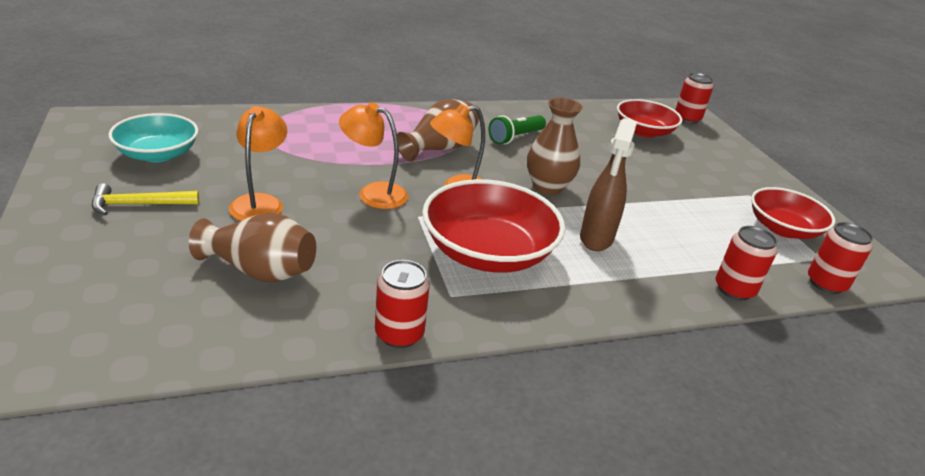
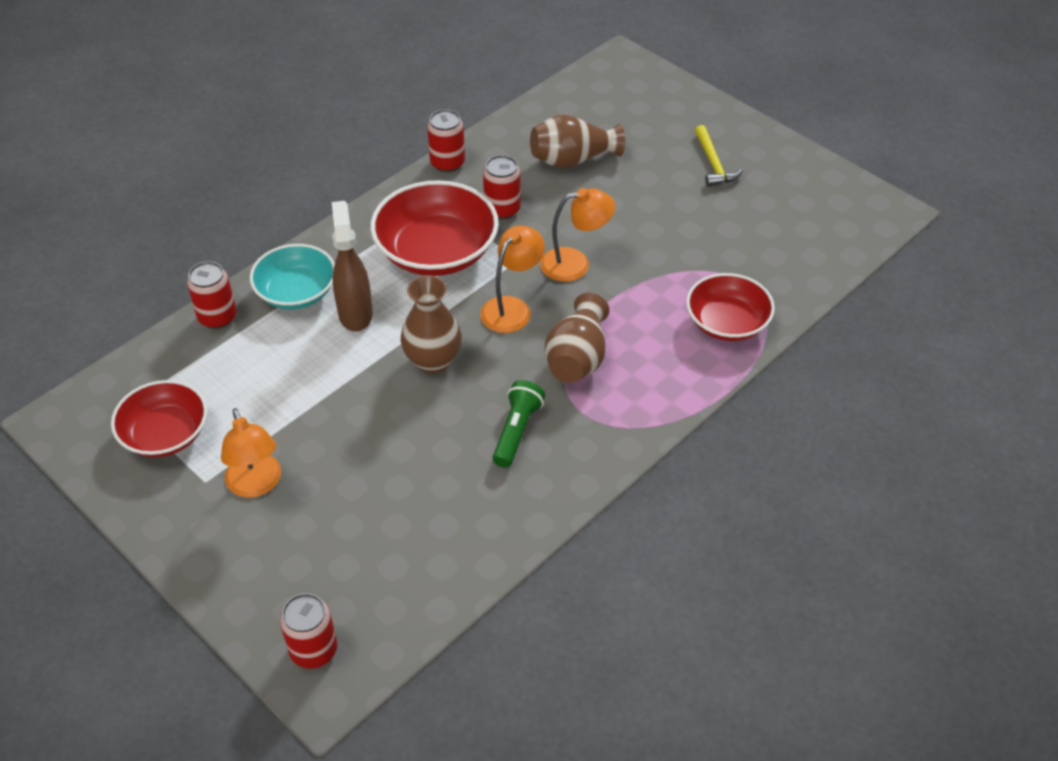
camera: 155 degrees right, 15 degrees up
(139, 204) = (713, 164): yellow hammer -> yellow hammer turned 120 degrees clockwise
(158, 154) = (778, 210): turquoise bowl -> turquoise bowl (296, 292)
(260, 202) = (643, 208): orange lamp -> orange lamp (256, 485)
(644, 131) = (368, 558): red bowl -> red bowl (727, 322)
(826, 283) = (127, 369): red can -> red can (502, 209)

